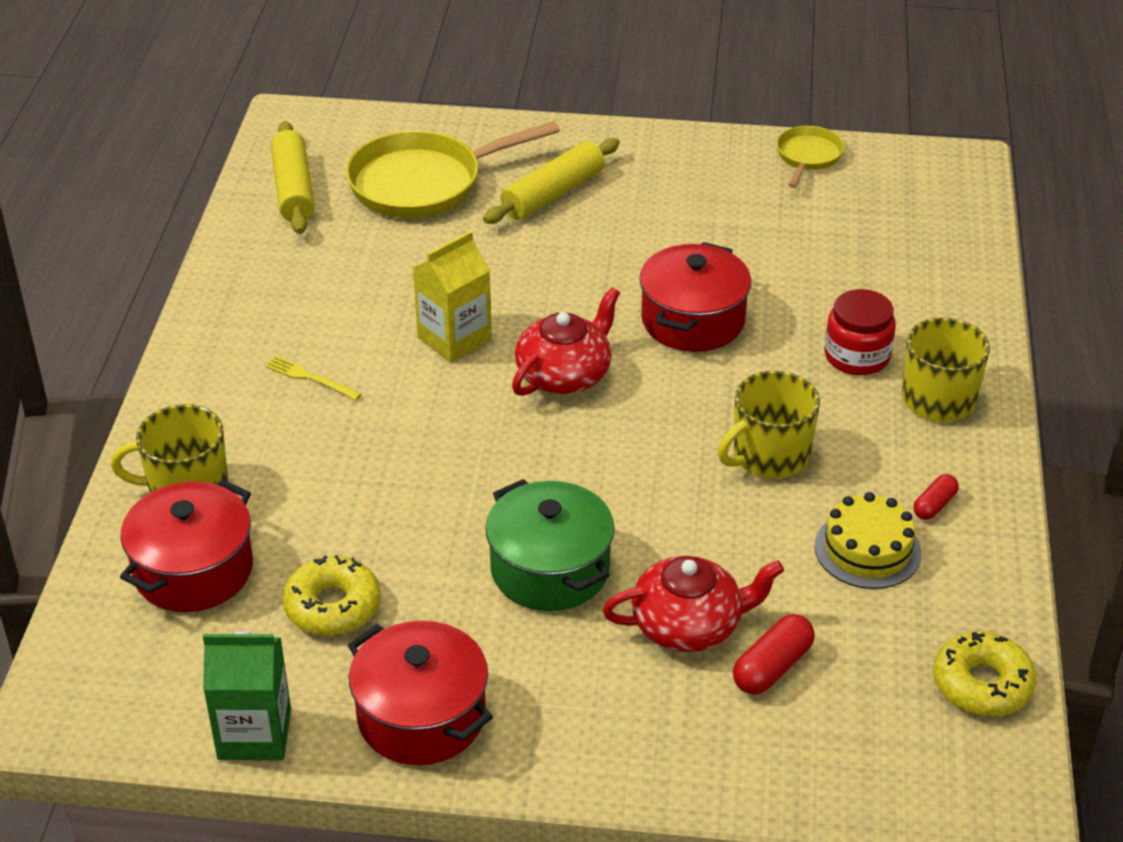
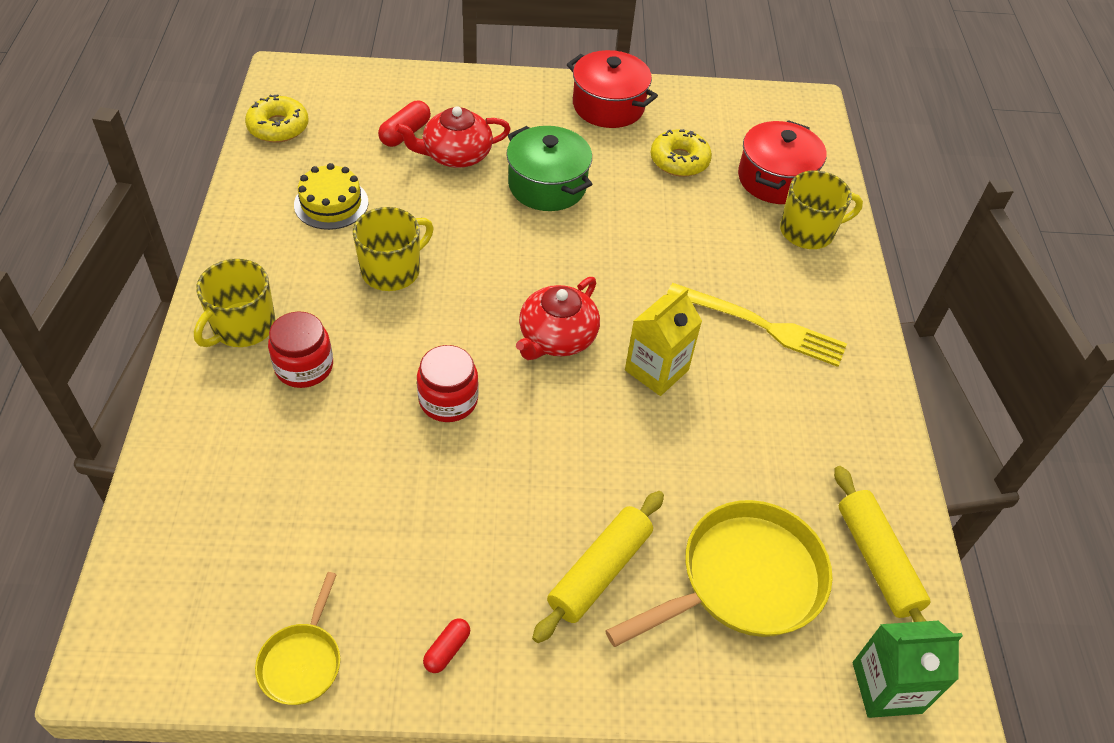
camera: 170 degrees right, 10 degrees up
(254, 734) = (697, 97): green carton -> green carton (886, 687)
(310, 378) = (761, 325): yellow fork -> yellow fork, size x2.08
(692, 320) = (448, 400): red pot -> red jar
(934, 505) = (274, 236): red capsule -> red capsule (447, 650)

